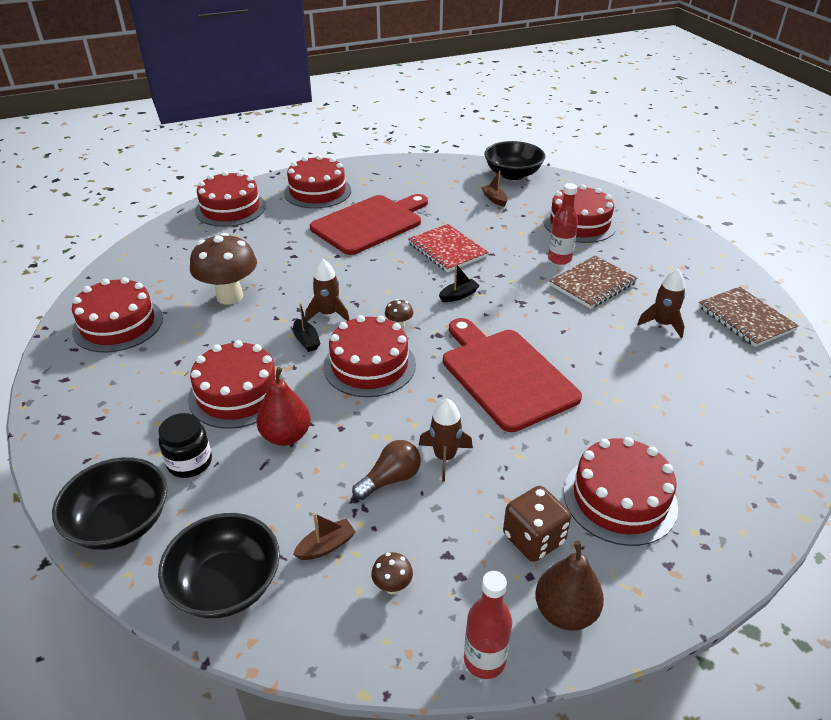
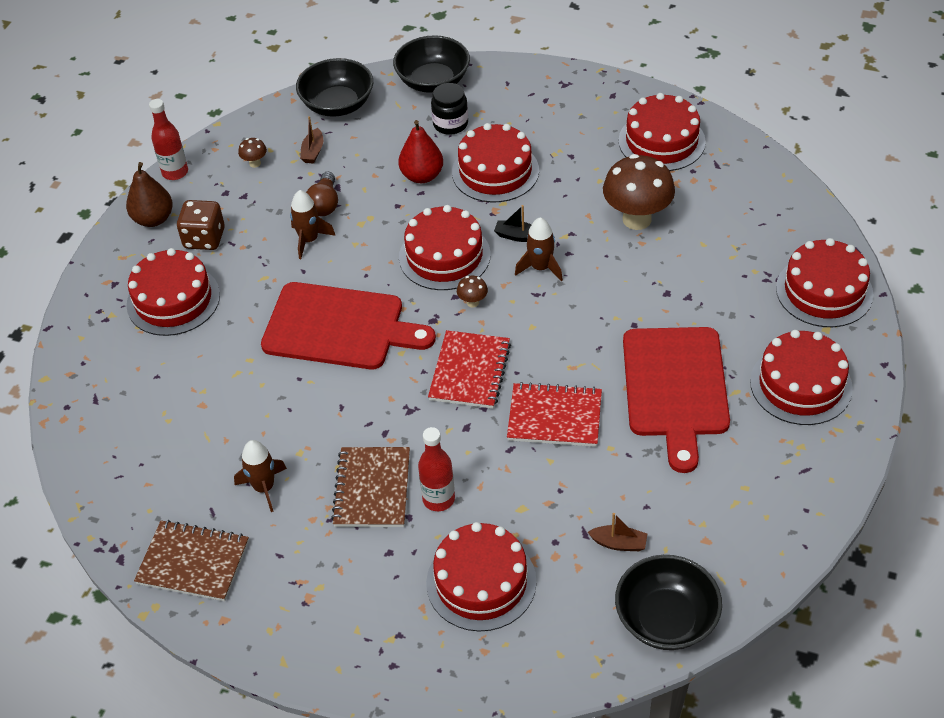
camera: 135 degrees right, 10 degrees up
(458, 295) = (470, 371): black boat -> red notebook

